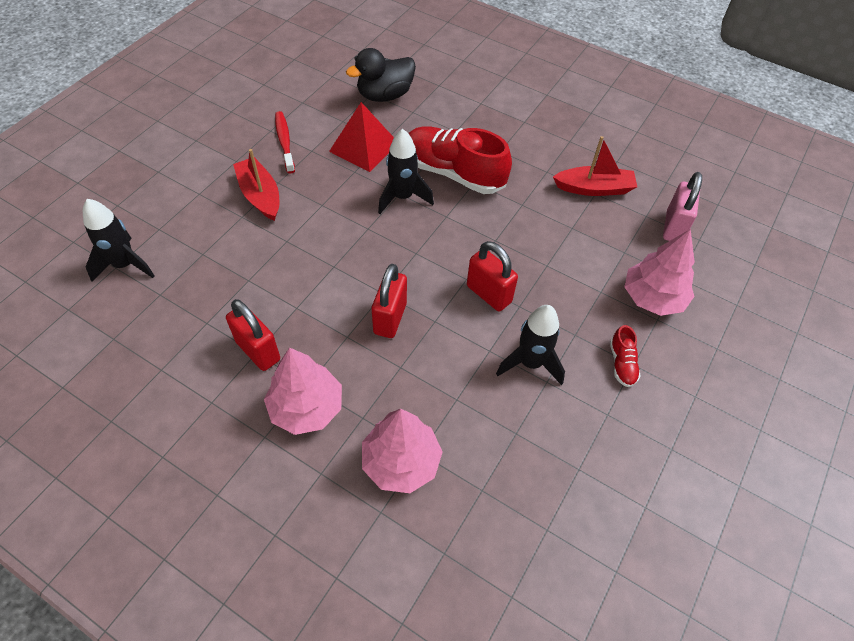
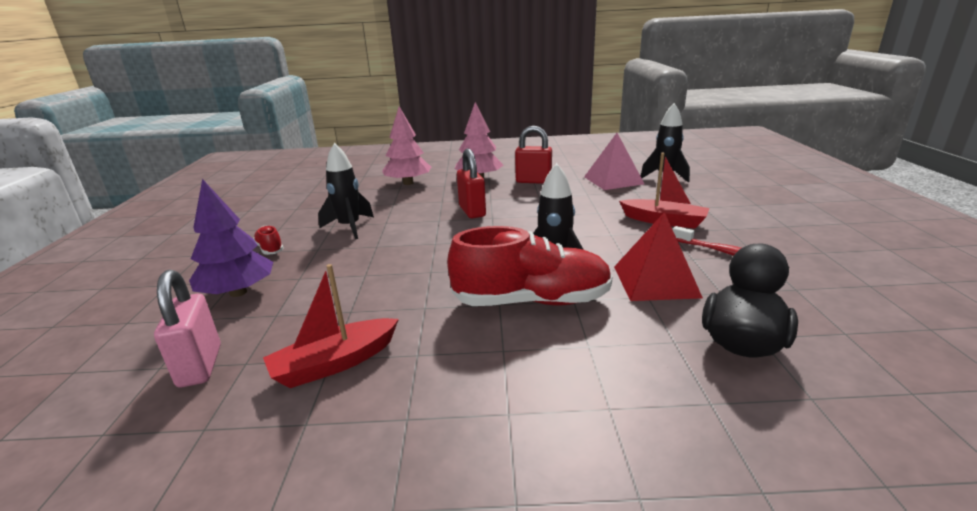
camera: 150 degrees right, 30 degrees down
(182, 292) = (613, 180): none -> pink pyramid
(489, 294) = (408, 242): red padlock -> none
(653, 298) = (238, 292): pink tree -> purple tree

